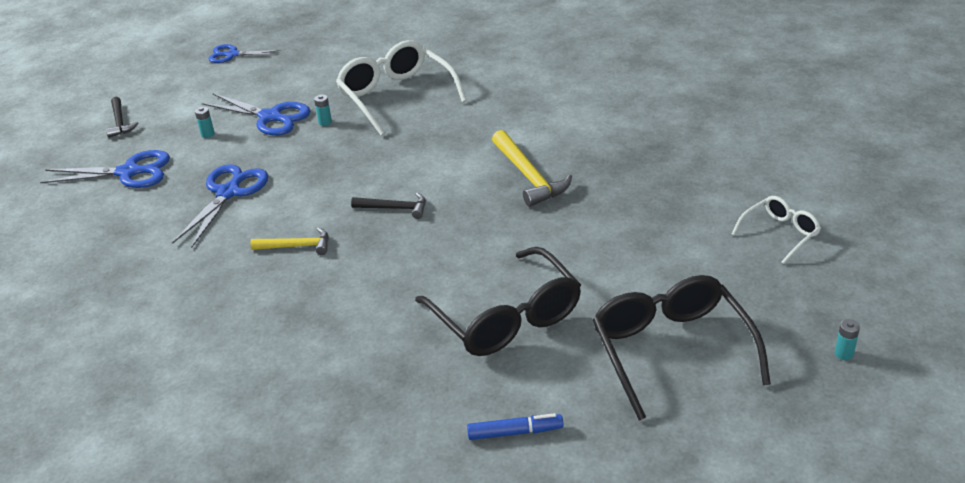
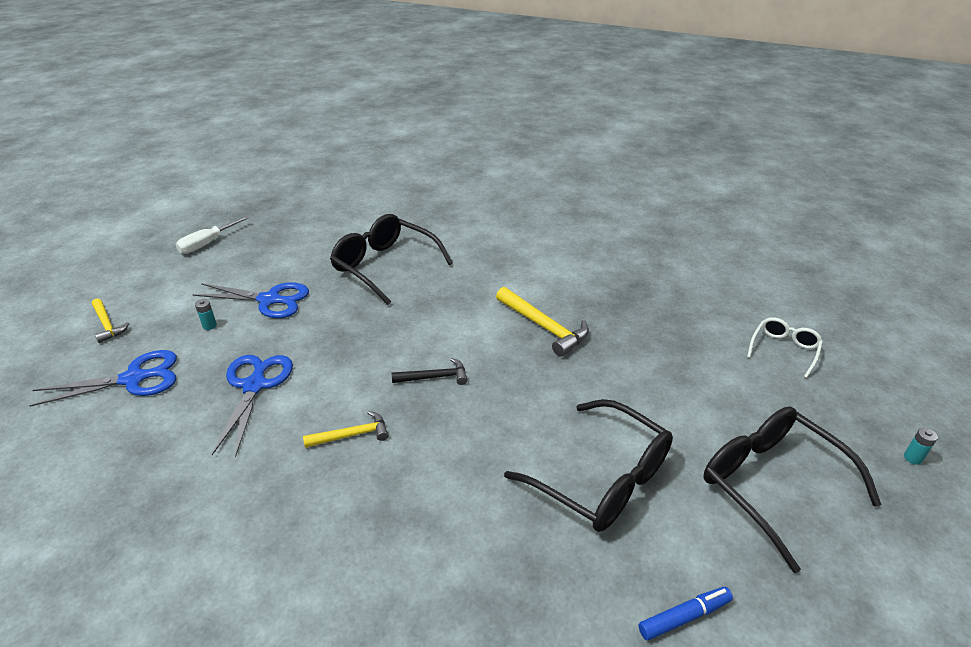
camera: 20 degrees left, 0 degrees up
(120, 122) = (107, 325): black hammer -> yellow hammer
(232, 55) = (207, 243): blue scissors -> white screwdriver
(325, 122) = (327, 299): turquoise battery -> none
(396, 96) = (385, 266): white glasses -> black glasses

